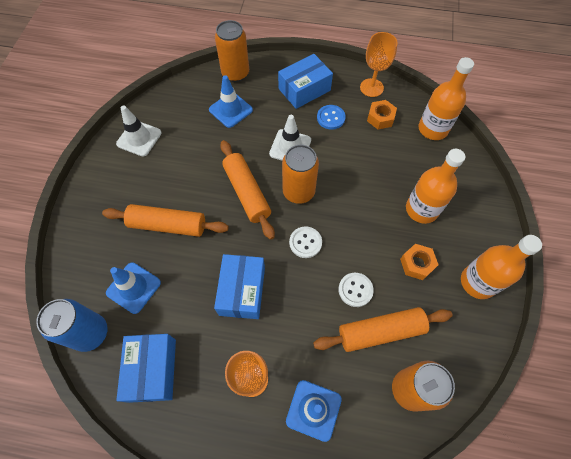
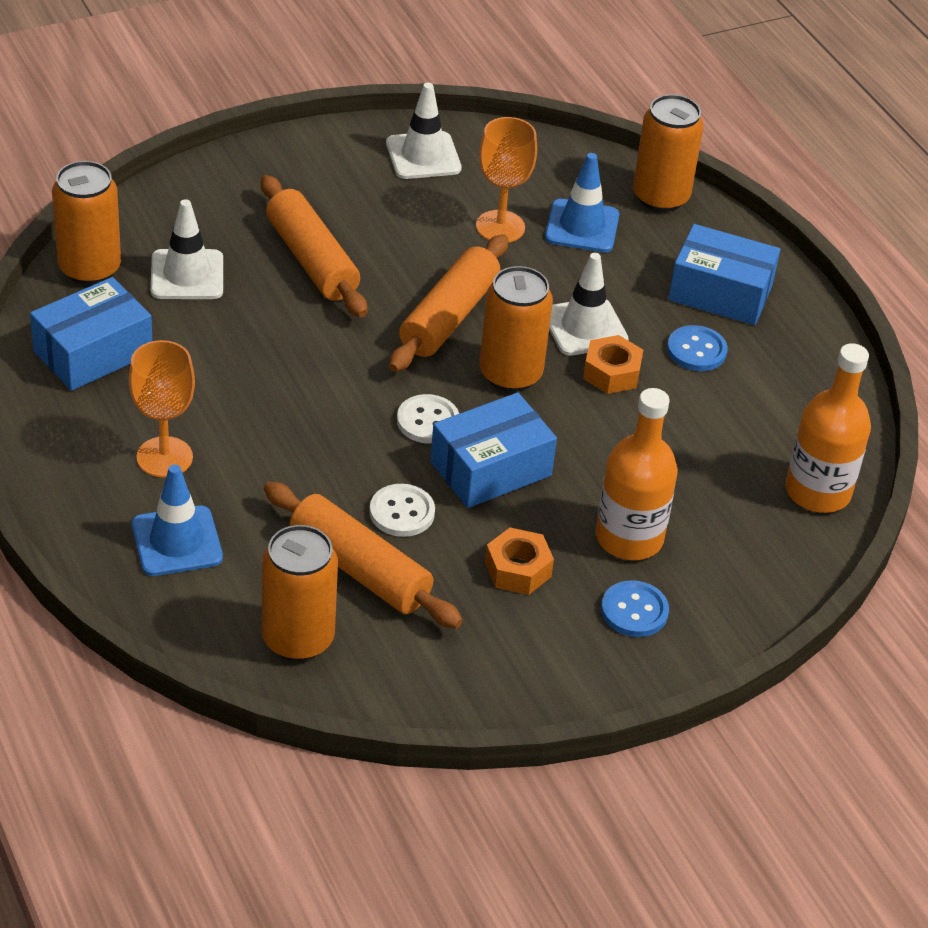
camera: 50 degrees right, 20 degrees down
(90, 333) = (89, 268): blue can -> orange can
(133, 287) = (187, 275): blue traffic cone -> white traffic cone
(242, 291) = (284, 387): blue box -> blue box (491, 469)
(371, 87) = (821, 375): orange goblet -> orange goblet (500, 227)
(380, 118) = (765, 413): orange nut -> orange nut (611, 373)
(464, 234) = (634, 611): none -> blue button
(477, 282) = (557, 659): orange bottle -> none

